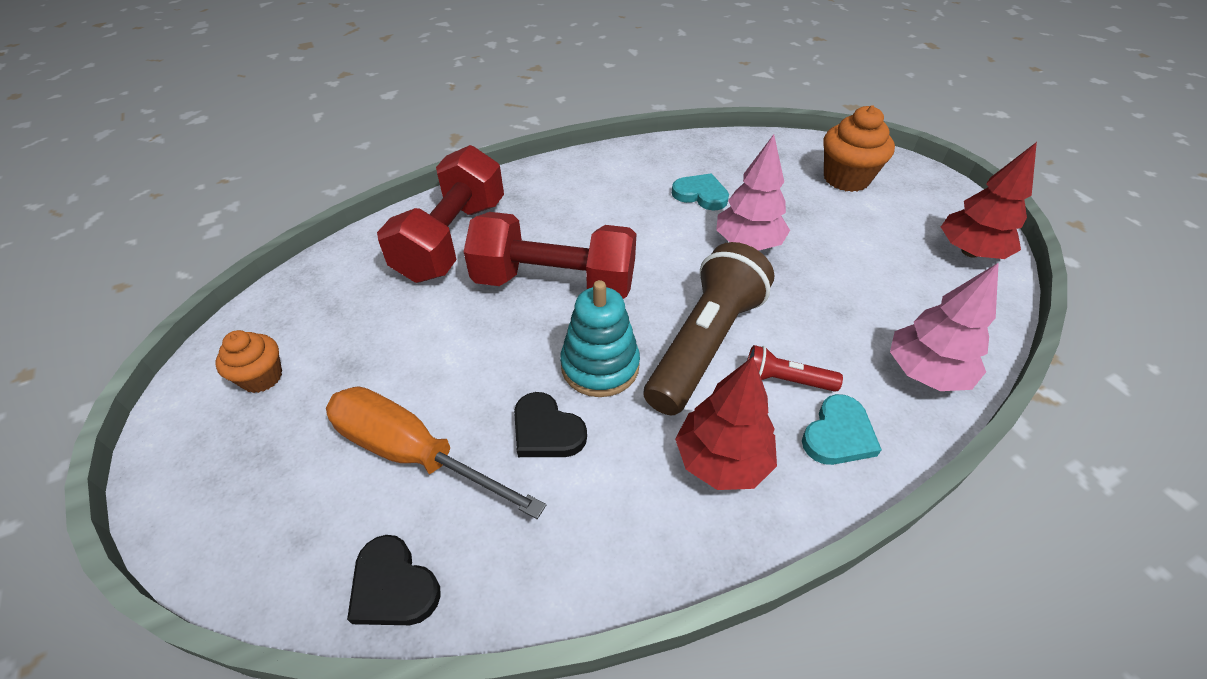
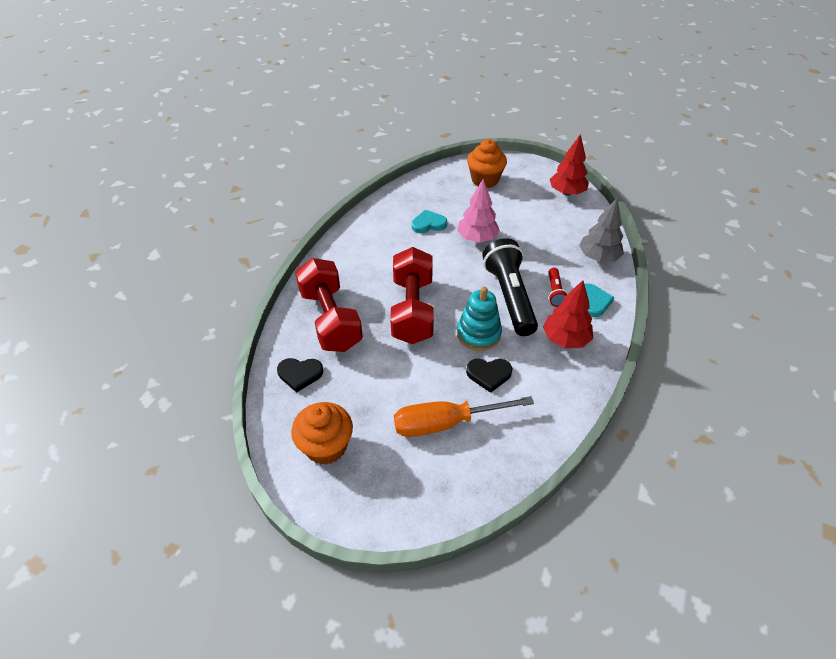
camera: 40 degrees left, 0 degrees up
(262, 377) = (326, 447): orange cupcake -> orange cupcake, size x1.61
(393, 586) = (503, 471): black heart -> black heart (300, 374)
(554, 283) = (412, 310): red dumbbell -> red dumbbell turned 60 degrees counterclockwise
(704, 344) = (509, 297): brown flashlight -> black flashlight
(785, 380) = (555, 292): red flashlight -> red flashlight turned 60 degrees counterclockwise
(925, 372) = (598, 257): pink tree -> grey tree

